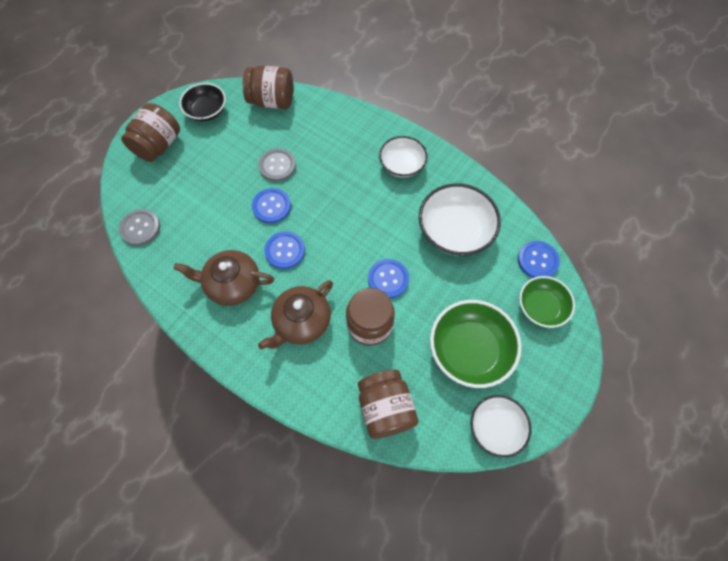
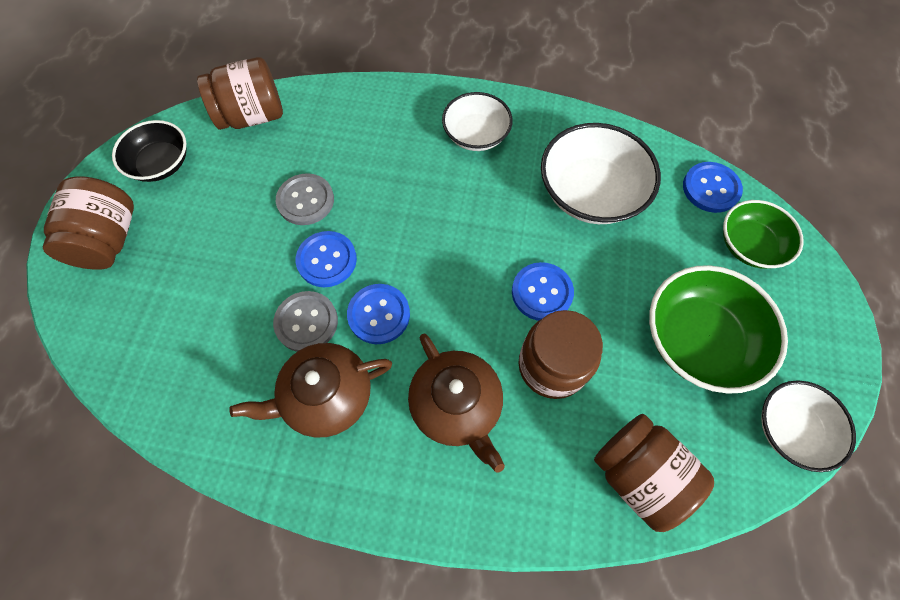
camera: 25 degrees left, 0 degrees up
(140, 228) = (138, 374): grey button -> grey button (306, 322)
(301, 321) = (456, 405): brown teapot -> brown teapot turned 45 degrees counterclockwise

